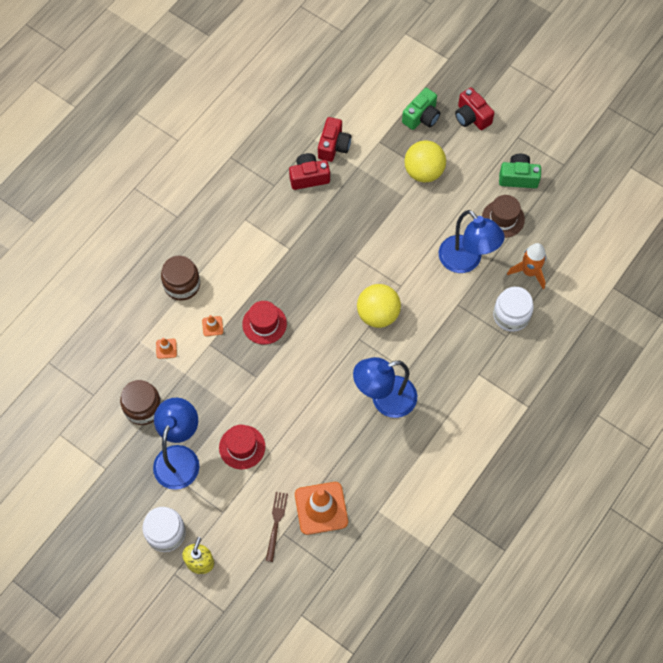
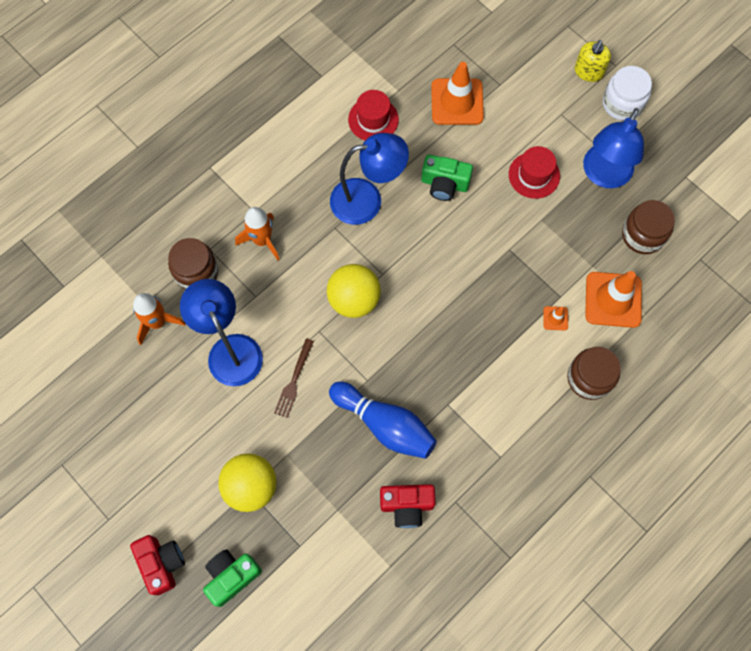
camera: 170 degrees left, 5 degrees up
(166, 348) = (613, 300): orange traffic cone -> orange traffic cone, size x2.27
(264, 324) = (492, 310): red hat -> red hat (373, 119)
(276, 523) = (506, 95): brown fork -> brown fork (294, 381)
(333, 146) = (364, 549): red camera -> none
(335, 227) = (384, 424): none -> blue bowling pin
(465, 350) = (262, 240): none -> orange rocket
(503, 218) = (167, 399): brown hat -> none
(511, 315) = (196, 272): white jar -> brown jar
(518, 177) = (128, 455): green camera -> green camera (444, 184)

